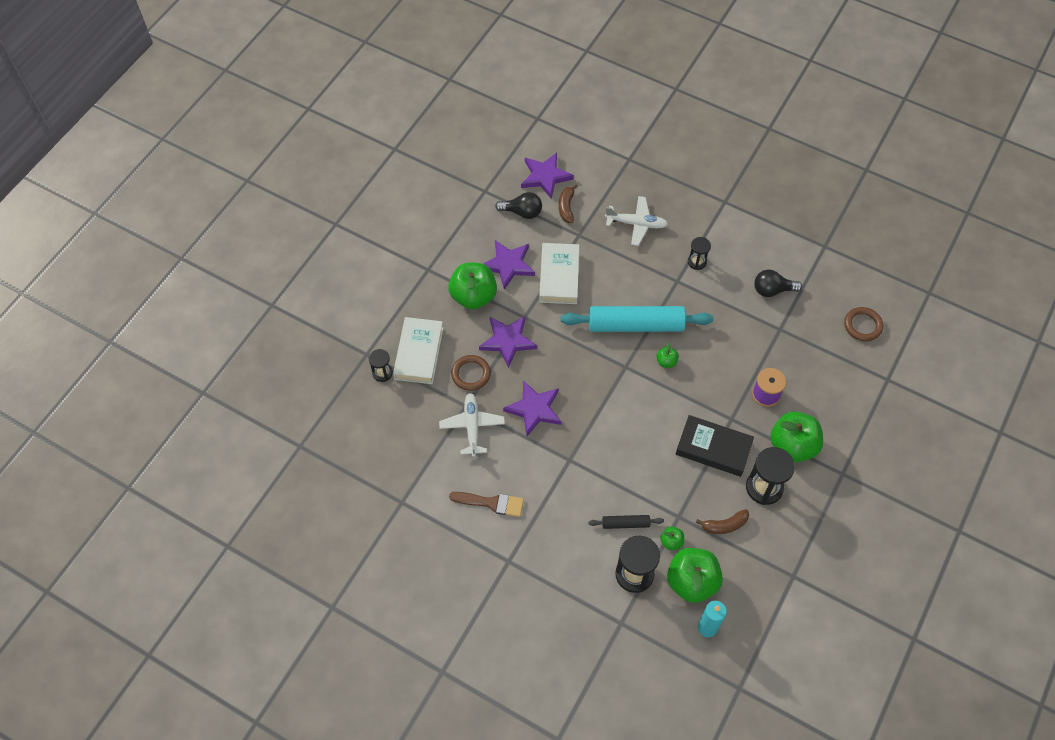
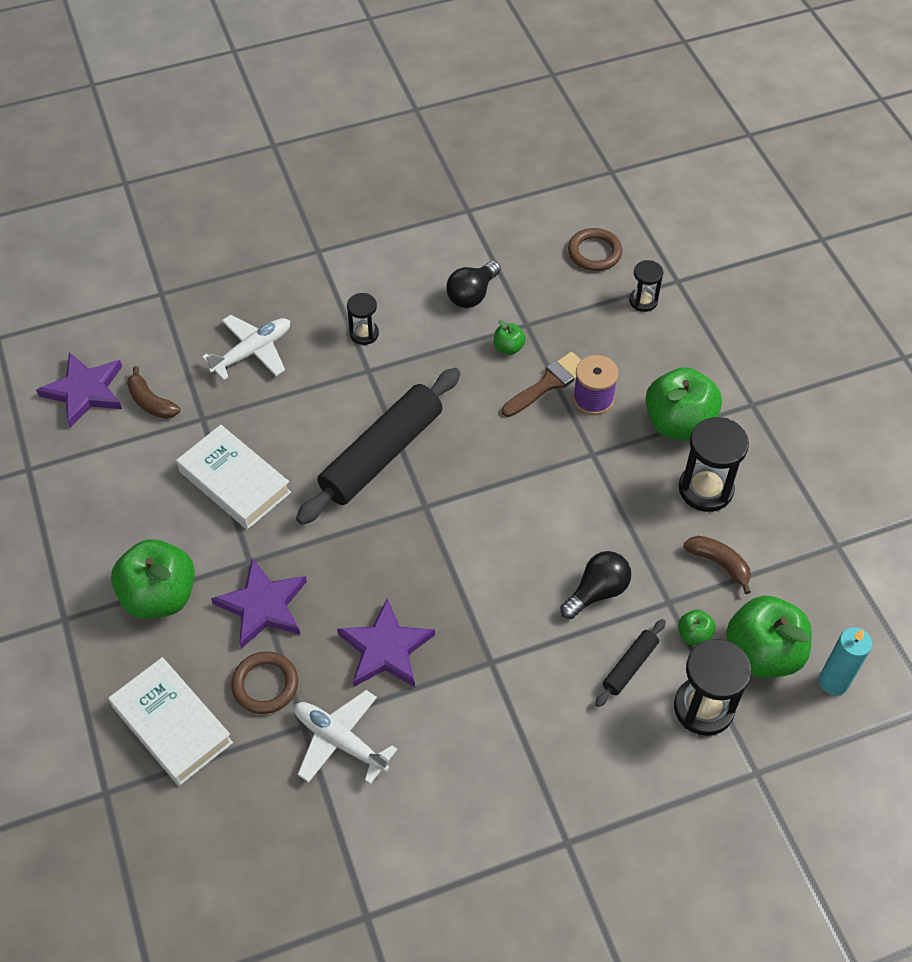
camera: 50 degrees left, 5 degrees down
(382, 373) = (153, 794): black hourglass -> black hourglass (643, 301)
(491, 503) = (468, 801): brown brush -> brown brush (548, 383)
(508, 265) = (159, 524): purple star -> none
(522, 212) = (104, 452): black light bulb -> black light bulb (597, 592)
(635, 325) = (381, 454): turquoise rolling pin -> black rolling pin
(666, 362) = (460, 461): green apple -> green apple (508, 347)
(713, 448) = (613, 500): black book -> none
(724, 525) = (719, 564): brown banana -> brown banana turned 75 degrees counterclockwise

